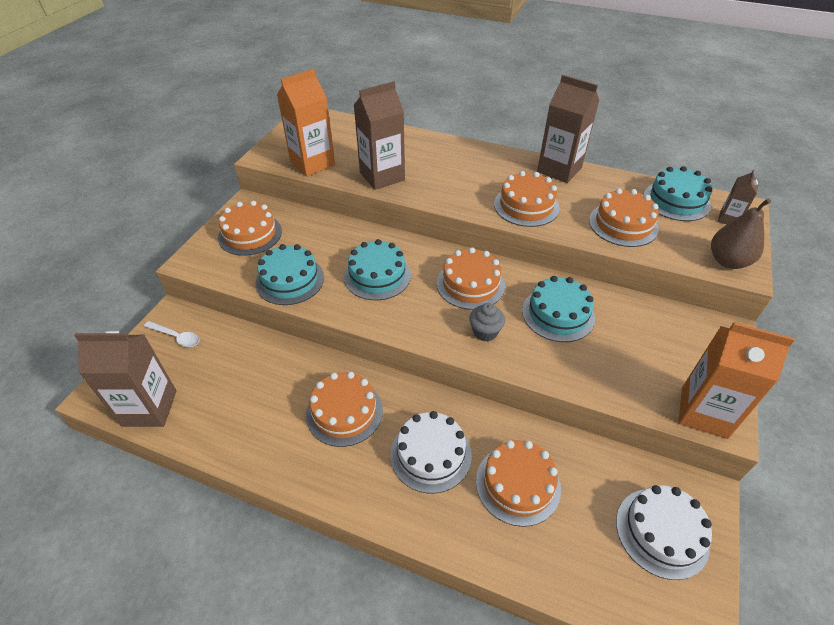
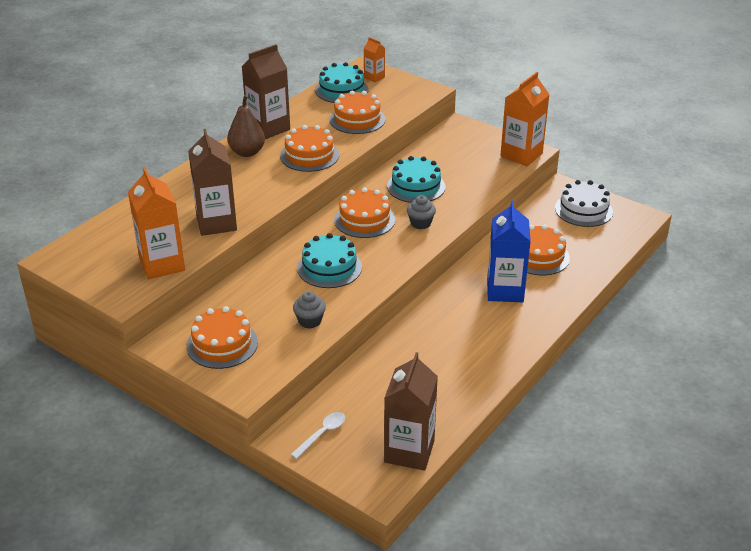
camera: 75 degrees left, 10 degrees down
(290, 280) = (310, 321): turquoise cake -> grey cupcake
(344, 412) = (453, 329): orange cake -> none
(430, 454) = (505, 290): white cake -> blue carton
(728, 219) = (374, 77): brown carton -> orange carton
(728, 261) = (417, 92): brown pear -> brown pear (247, 152)

